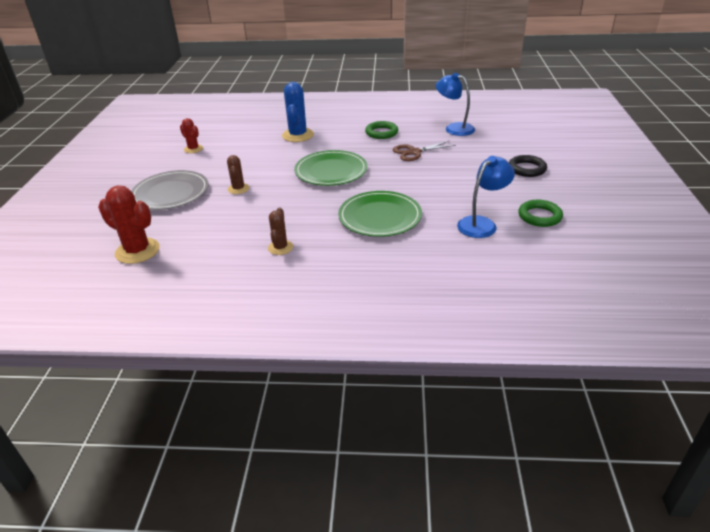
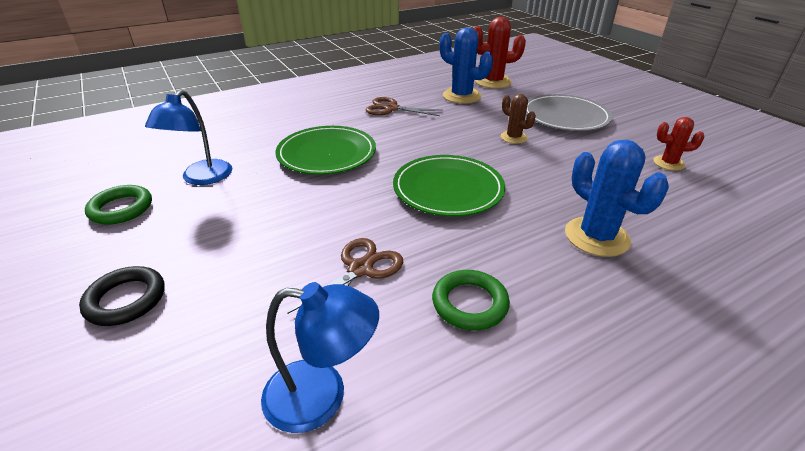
camera: 145 degrees right, 0 degrees up
(199, 241) = (461, 96): none -> blue cactus
(280, 247) = (391, 109): brown cactus -> brown scissors

